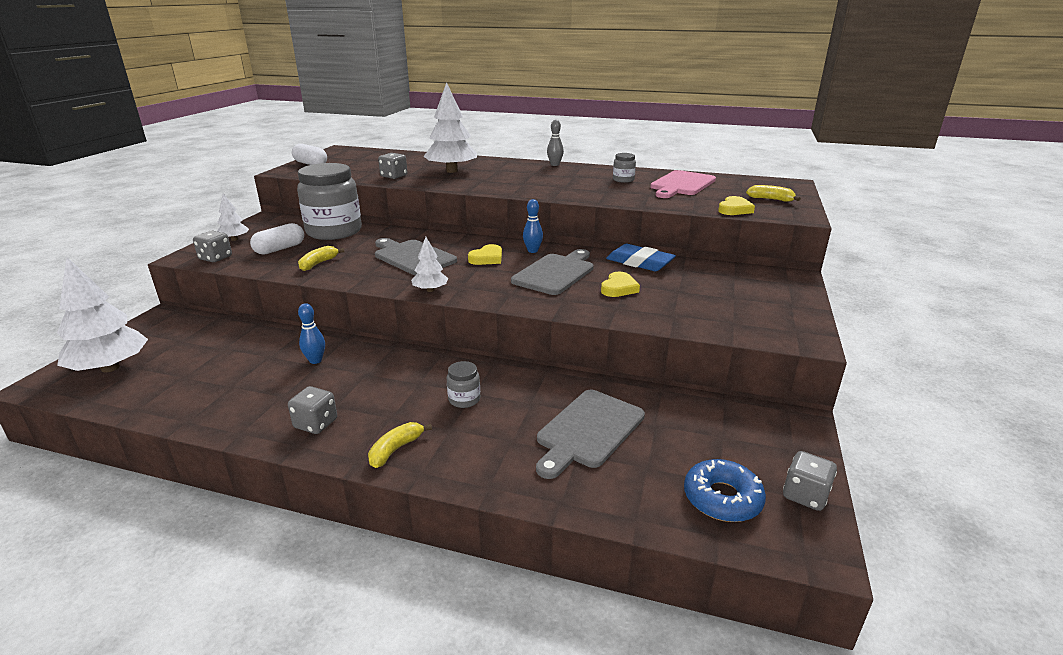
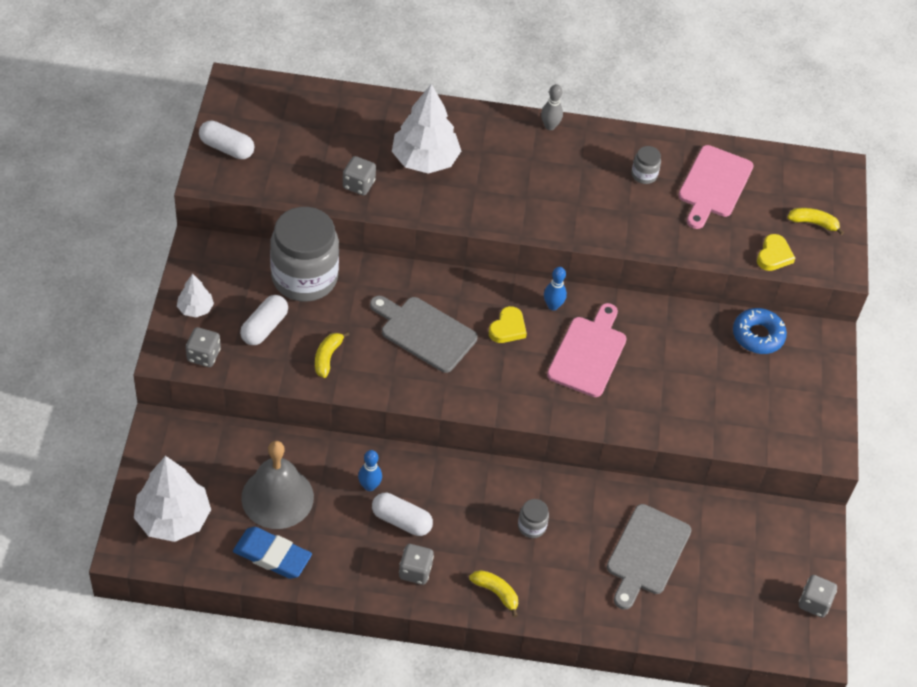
camera: 15 degrees left, 25 degrees up
(222, 361) = (277, 497): none -> grey bell
(329, 385) = (401, 521): none -> white capsule
(396, 449) = (496, 593): yellow banana -> yellow banana turned 105 degrees clockwise
(430, 290) = (471, 400): white tree -> none
(555, 273) = (588, 353): grey cutting board -> pink cutting board
(619, 288) = (657, 378): yellow heart -> none
(640, 262) = (672, 322): blue eraser -> blue eraser (272, 555)
(722, 498) = (755, 613): blue donut -> blue donut (758, 335)

